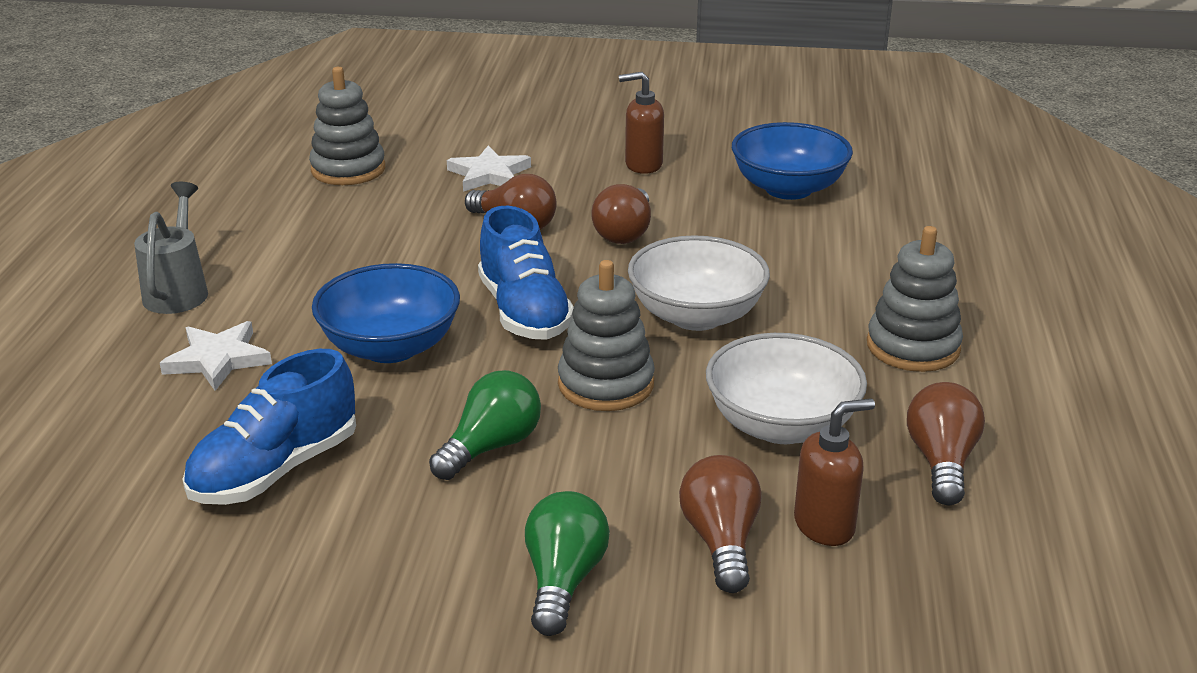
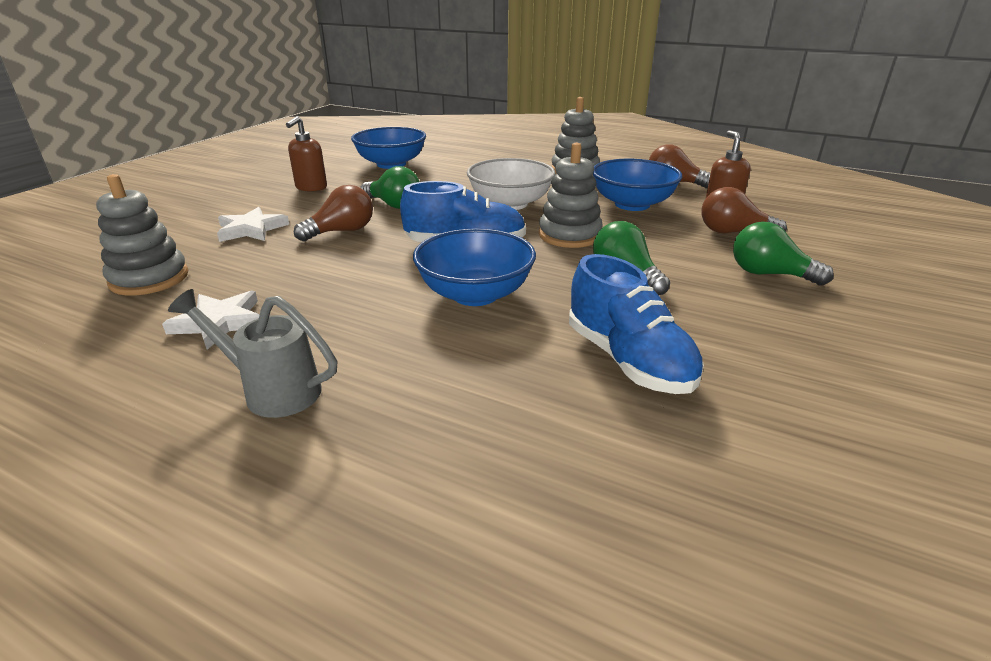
camera: 70 degrees left, 0 degrees up
(218, 359) = (433, 375): white star -> white star (220, 322)
(624, 233) = (393, 205): brown light bulb -> green light bulb
(781, 425) = (632, 204): white bowl -> blue bowl

